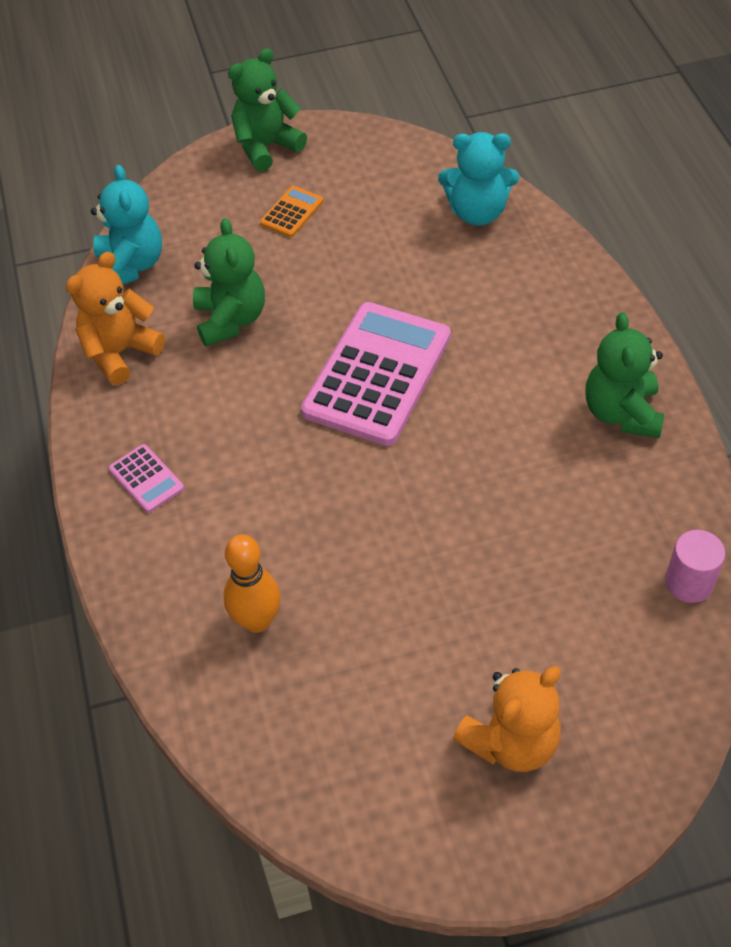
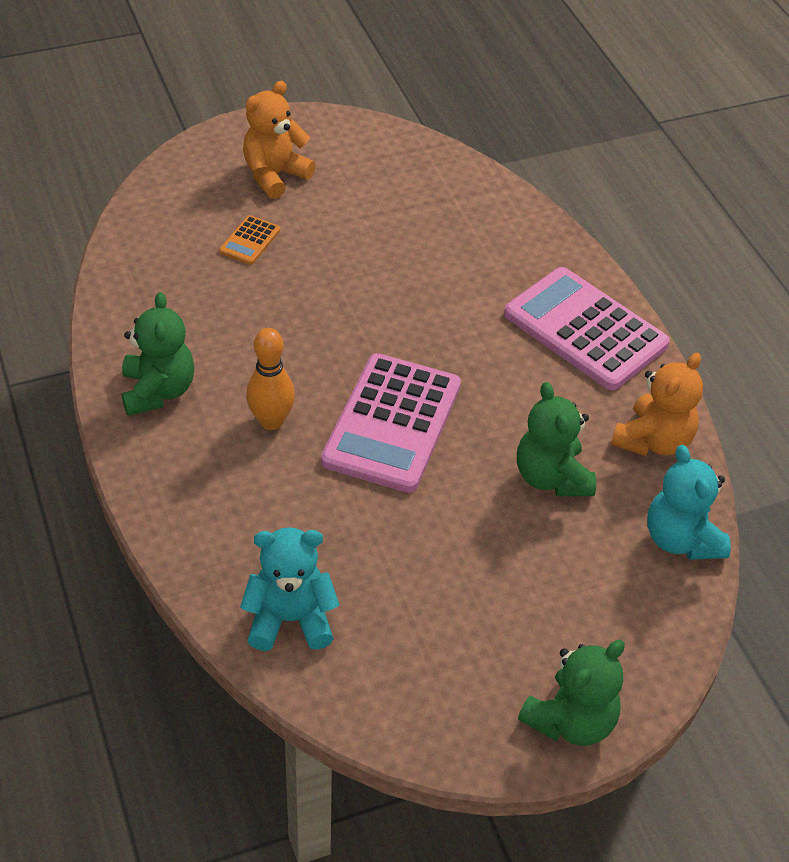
camera: 170 degrees right, 5 degrees down
(146, 479) = (585, 330): pink calculator -> pink calculator, size x2.31
(256, 620) = (465, 236): orange bowling pin -> orange bowling pin (271, 421)
(292, 212) = (515, 615): orange calculator -> orange calculator (250, 241)
(689, 582) = (129, 264): pink cylinder -> none

